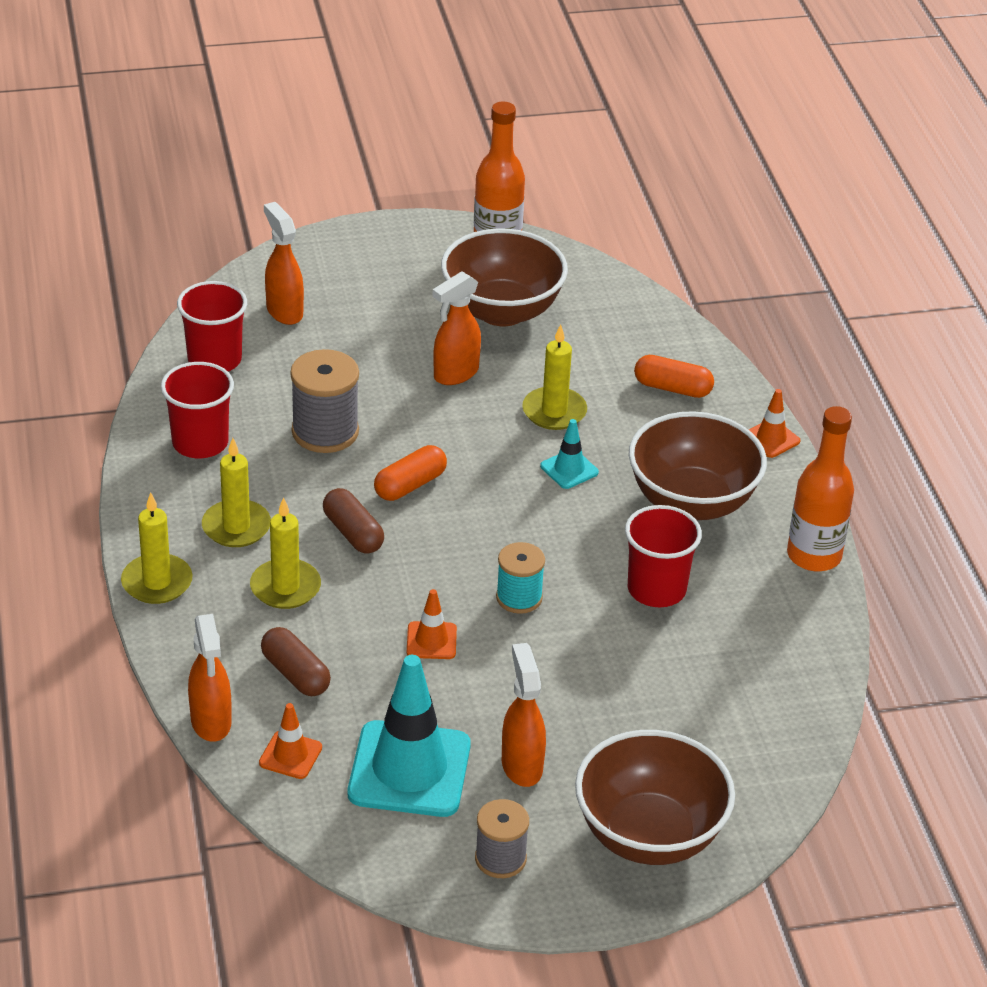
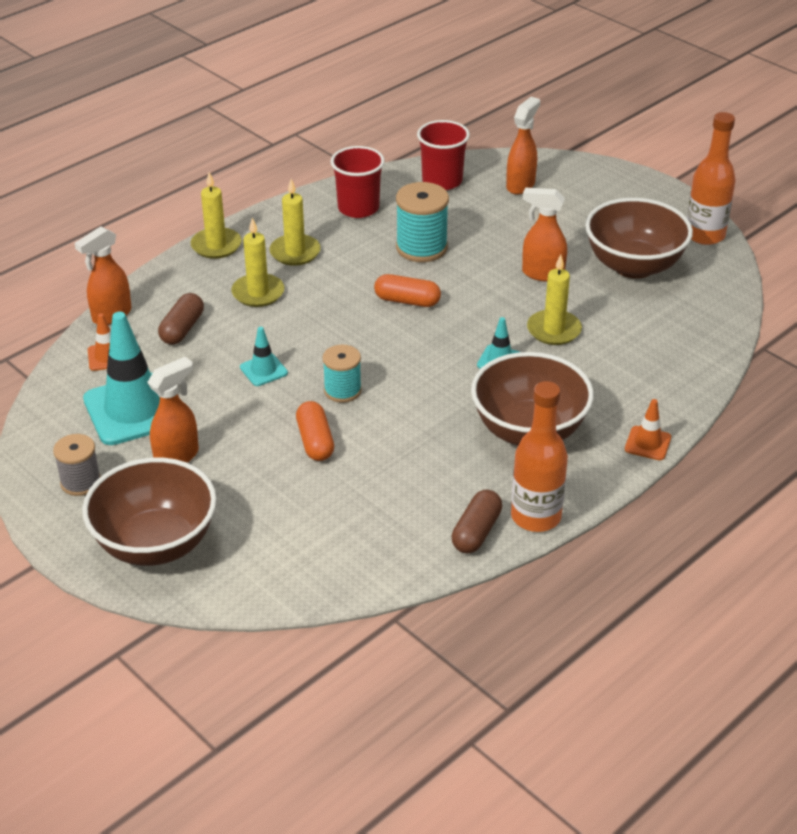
camera: 60 degrees right, 0 degrees up
(325, 432) = (421, 248): grey spool -> turquoise spool
(353, 533) = (336, 297): brown capsule -> brown capsule (476, 532)
(431, 641) = (263, 370): orange traffic cone -> turquoise traffic cone
(656, 589) = (415, 450): red cup -> none
(672, 388) = (646, 373): orange capsule -> orange capsule (315, 441)

